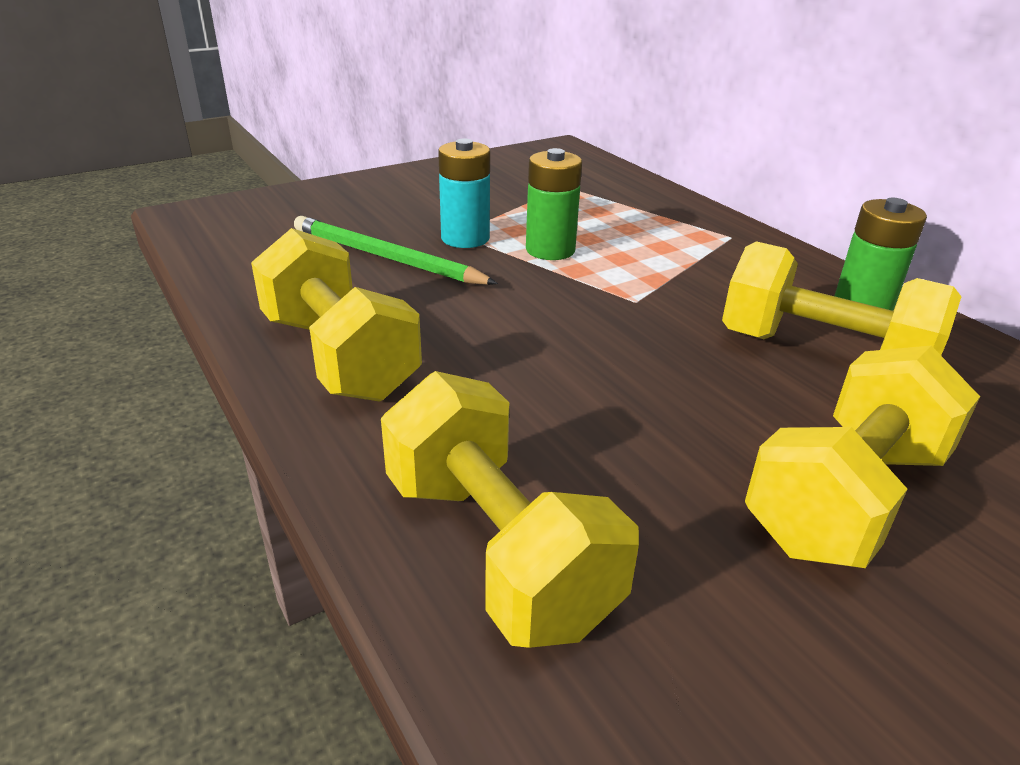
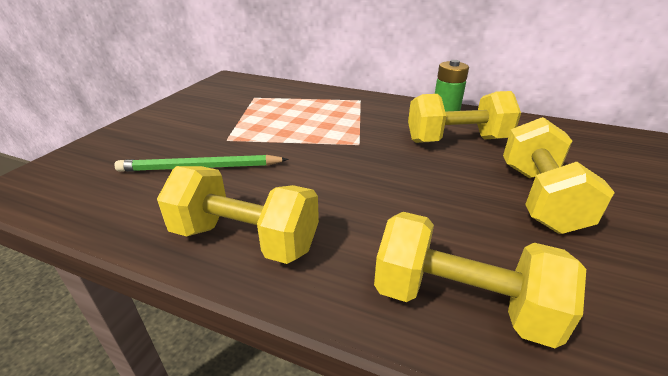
camera: 35 degrees left, 0 degrees up
(465, 238) = (234, 141): turquoise battery -> none
(550, 250) = (288, 132): green battery -> none

